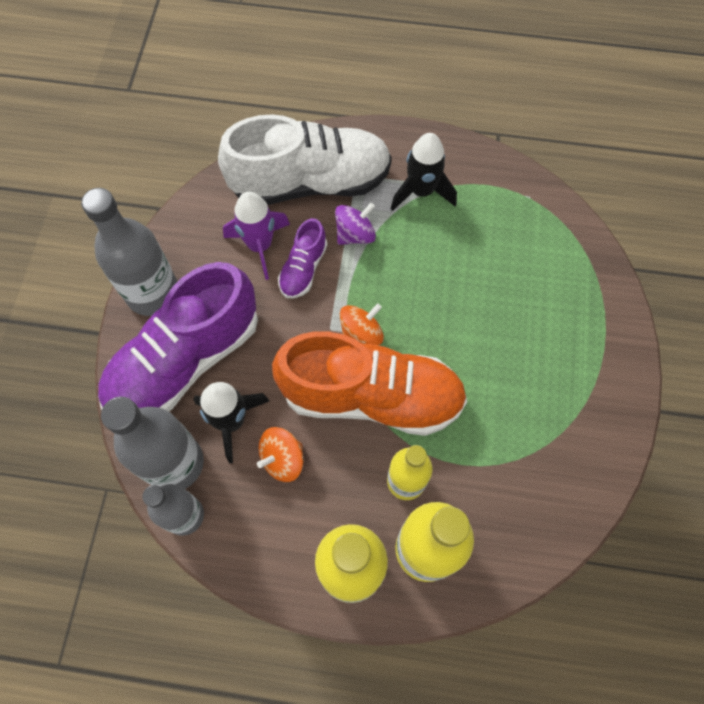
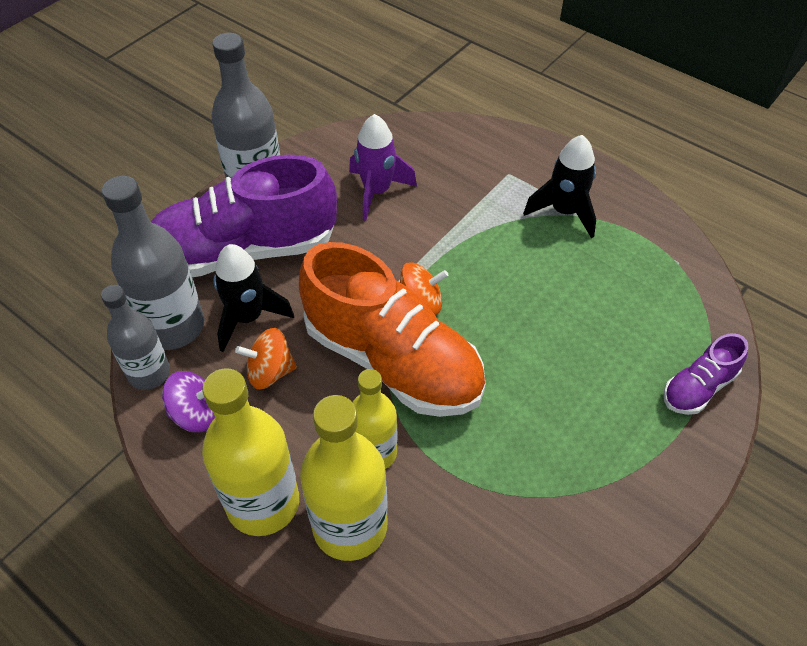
camera: 30 degrees right, 15 degrees down
(303, 269) = (404, 226): purple shoe -> purple shoe (698, 388)
(310, 182) = (459, 162): white shoe -> none
(355, 234) = (473, 219): purple spinning top -> purple spinning top (195, 414)

